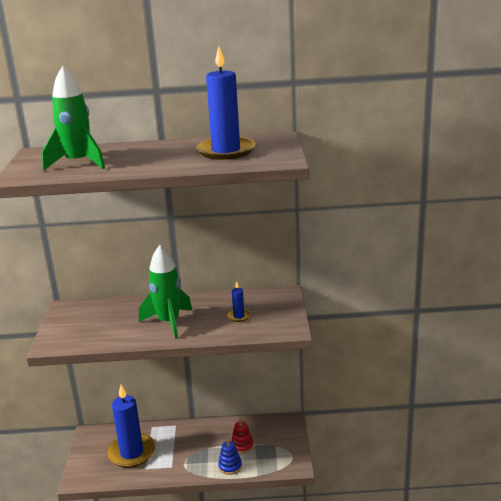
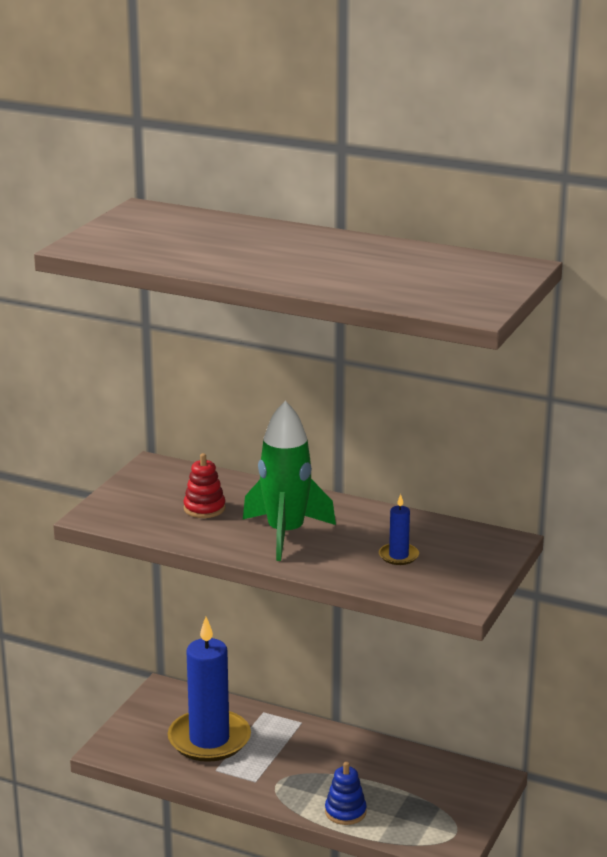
camera: 25 degrees right, 0 degrees up
(78, 163) = (182, 243): green rocket -> none
(226, 151) = (409, 272): blue candle -> none
(242, 446) = (385, 789): red stacking toy -> red stacking toy (204, 508)

